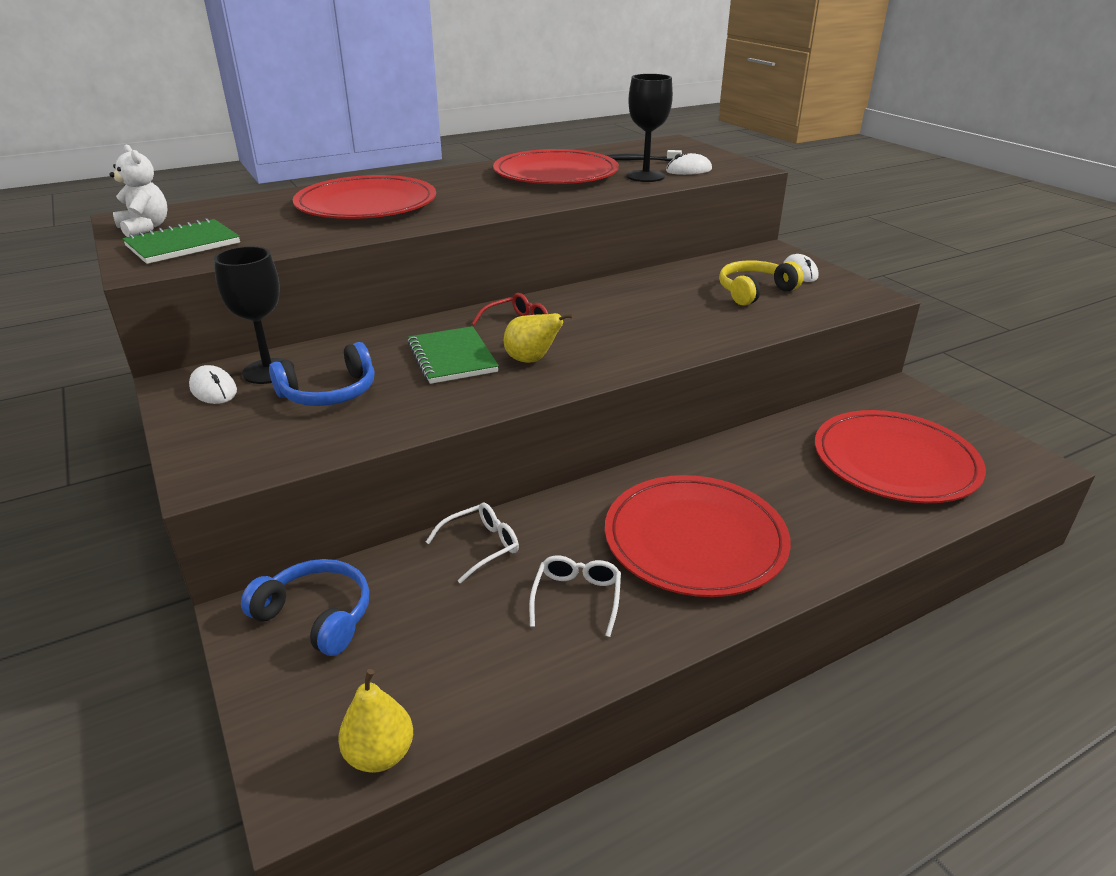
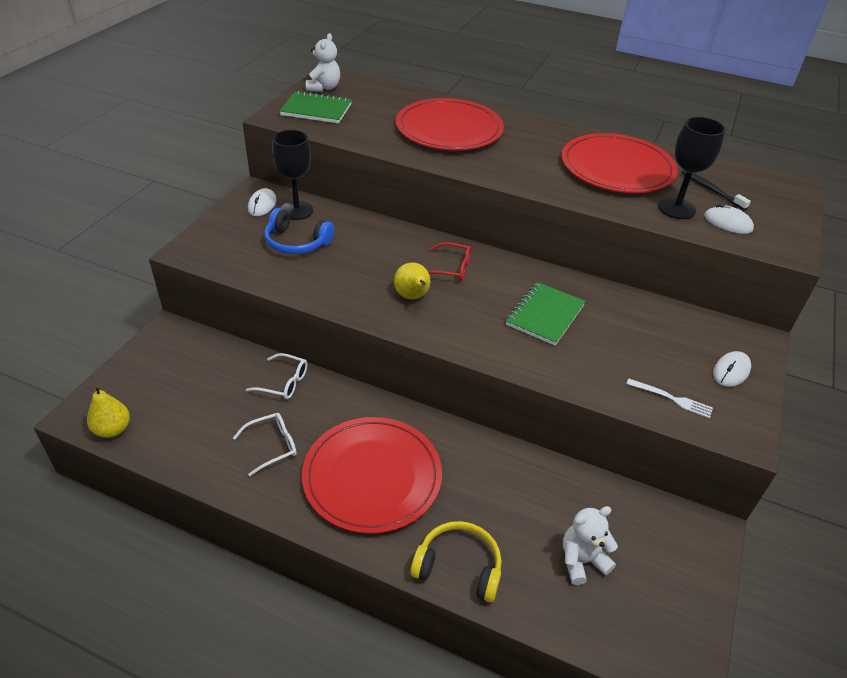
camera: 50 degrees right, 10 degrees up
(316, 616) = (184, 353): blue headphones -> none
(452, 358) = (380, 264): green notebook -> green notebook (545, 315)
(754, 291) = (654, 358): yellow headphones -> yellow headphones (458, 567)
(809, 304) = (673, 399): none -> white fork
(895, 461) = (582, 560): red plate -> white teddy bear

